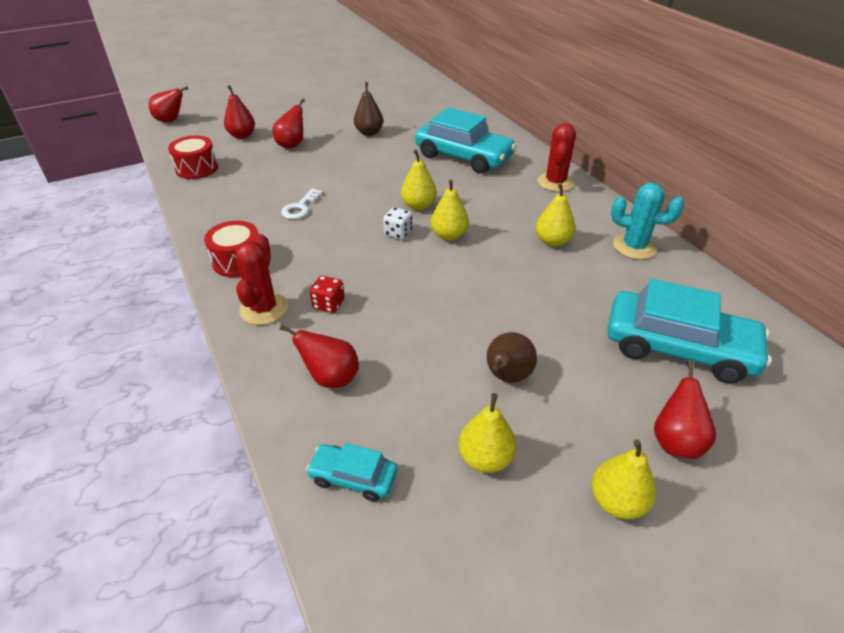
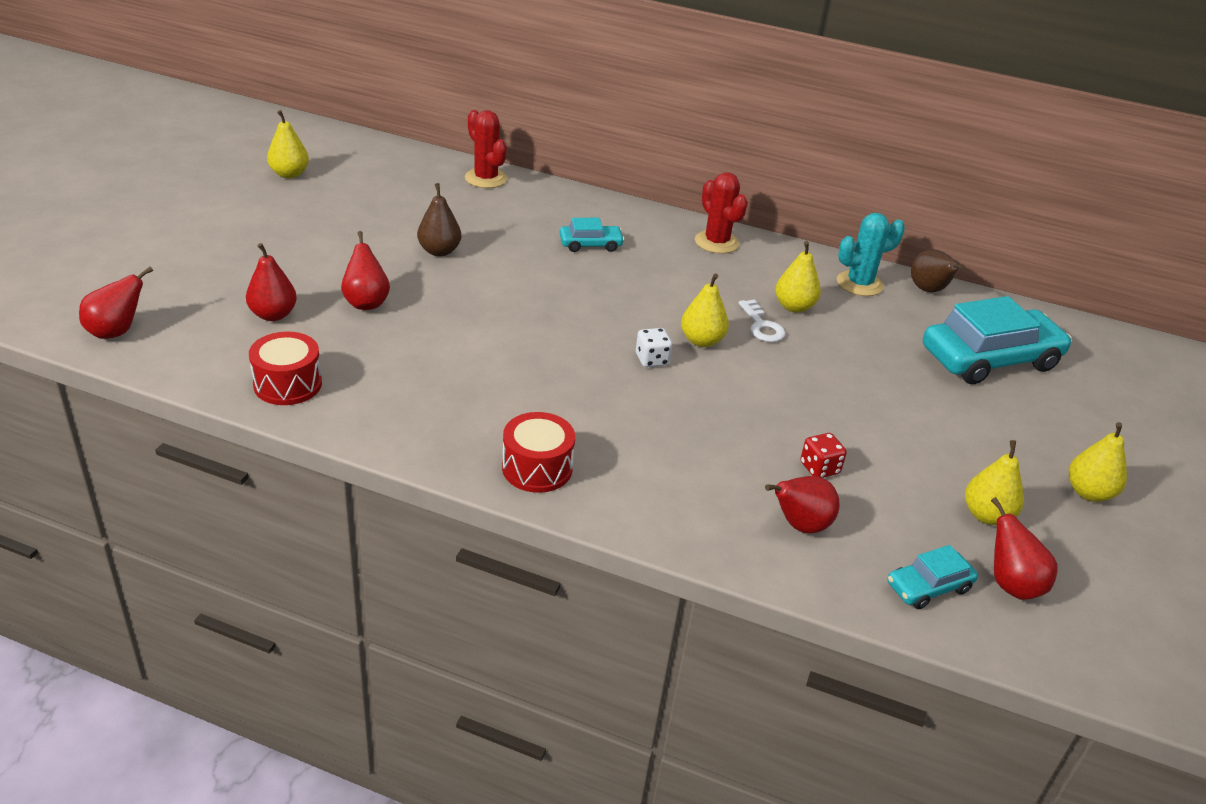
camera: 45 degrees left, 5 degrees down
(264, 309) = (645, 500): red cactus -> red cactus (486, 178)
(300, 207) = (506, 377): white key -> white key (762, 326)
(328, 304) = (697, 463): red dice -> red dice (819, 468)
(418, 206) = (628, 321): yellow pear -> yellow pear (289, 174)
(463, 156) = (590, 244): turquoise car -> turquoise car, size x0.48
(506, 376) = (918, 446): brown pear -> brown pear (929, 290)
(675, 441) = (1069, 431): red pear -> red pear (1011, 584)

